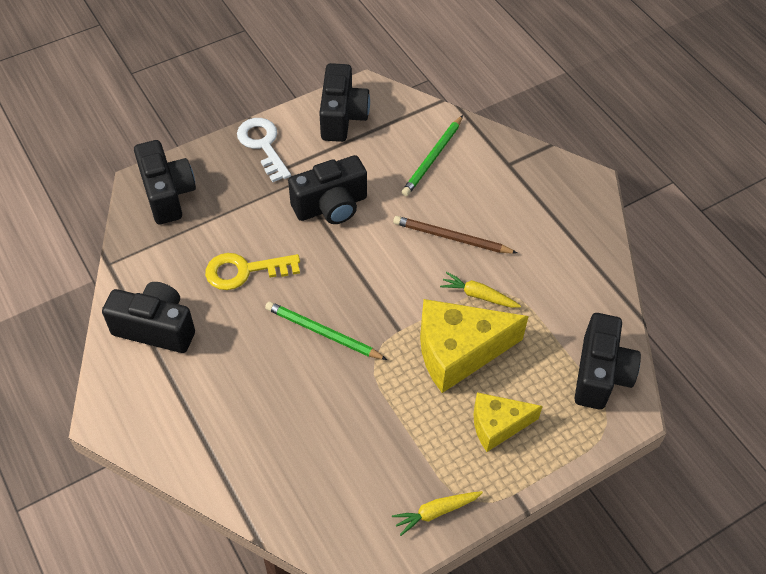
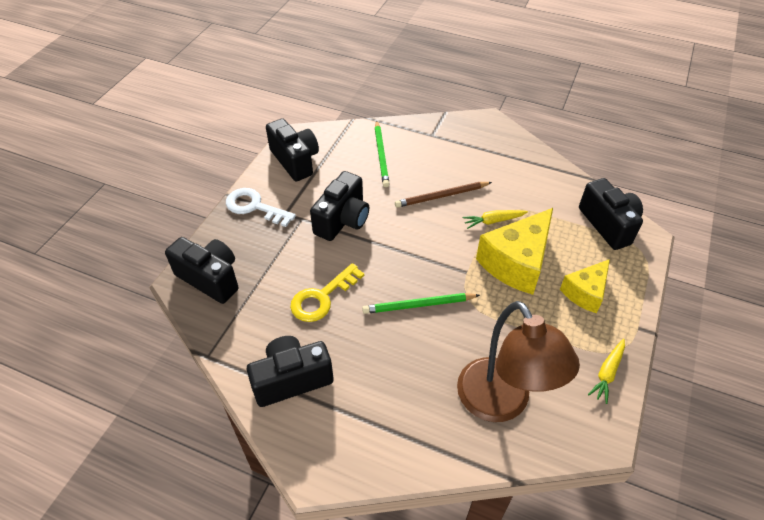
camera: 35 degrees left, 5 degrees down
(309, 469) = (501, 403): none -> brown lamp

